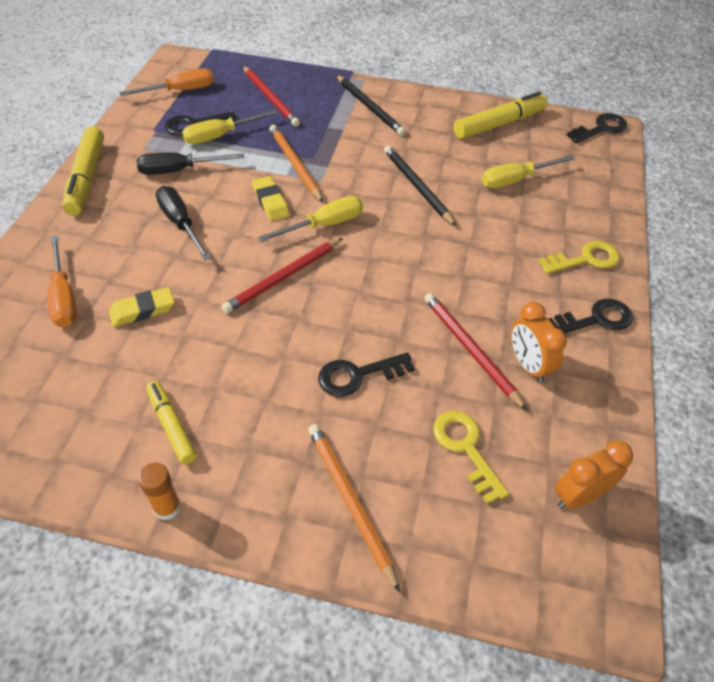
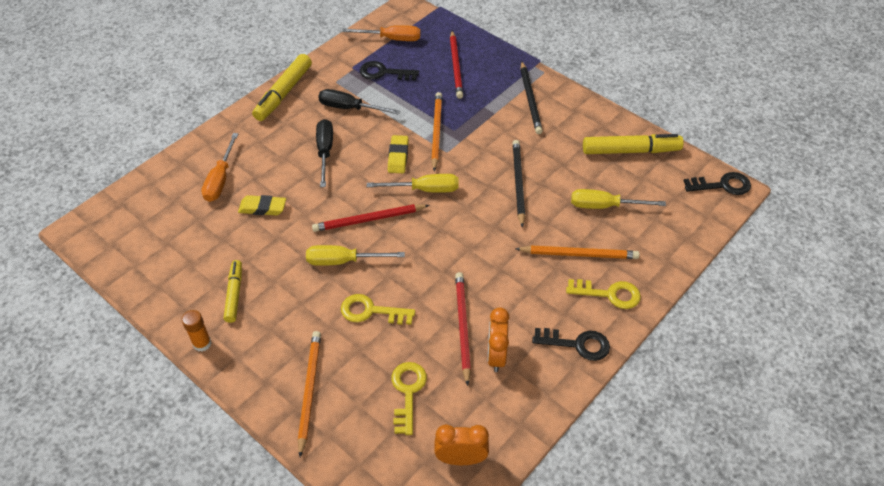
camera: 30 degrees right, 0 degrees up
(220, 136) = (397, 88): yellow screwdriver -> yellow screwdriver (343, 261)
(358, 375) = (371, 311): black key -> yellow key
(528, 232) = (579, 254): none -> orange pencil

